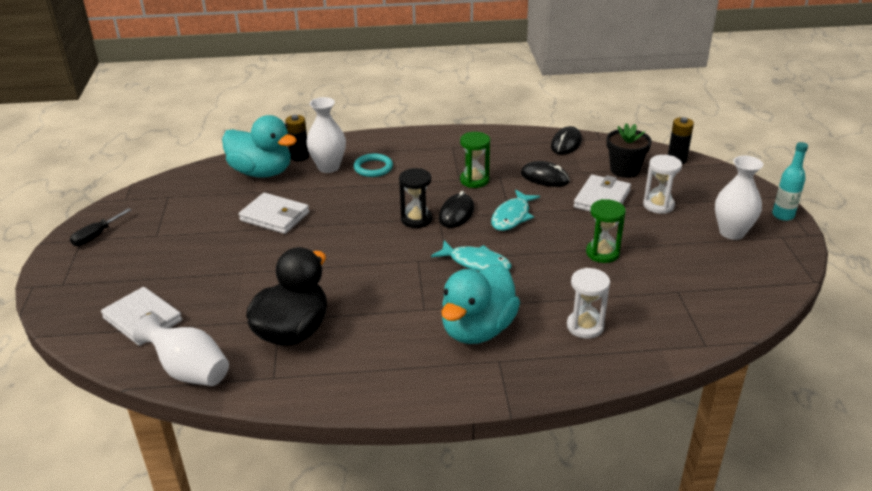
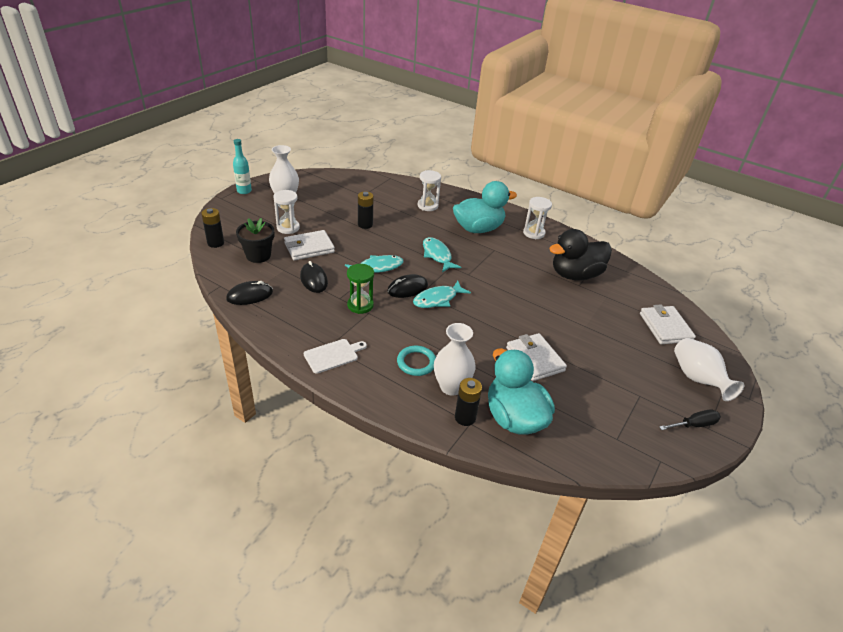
camera: 145 degrees left, 5 degrees up
(189, 371) = (644, 284): white vase -> white vase (697, 379)
(400, 370) = (534, 233): none -> white hourglass
(416, 219) = (438, 299): black hourglass -> turquoise fish
(440, 143) = (333, 355): none -> white cutting board
(602, 253) = (365, 224): green hourglass -> black battery

